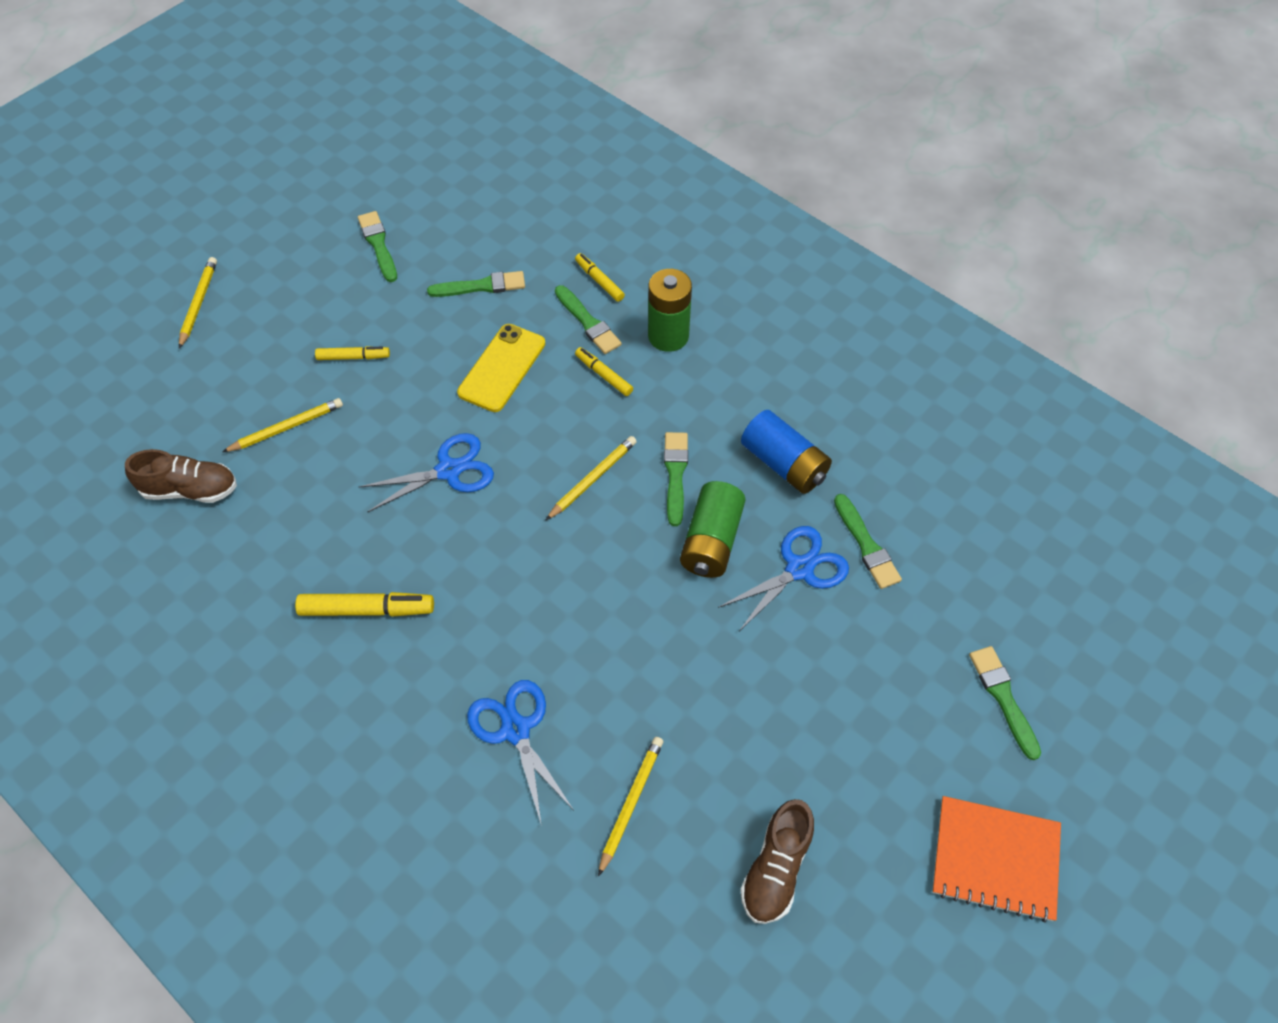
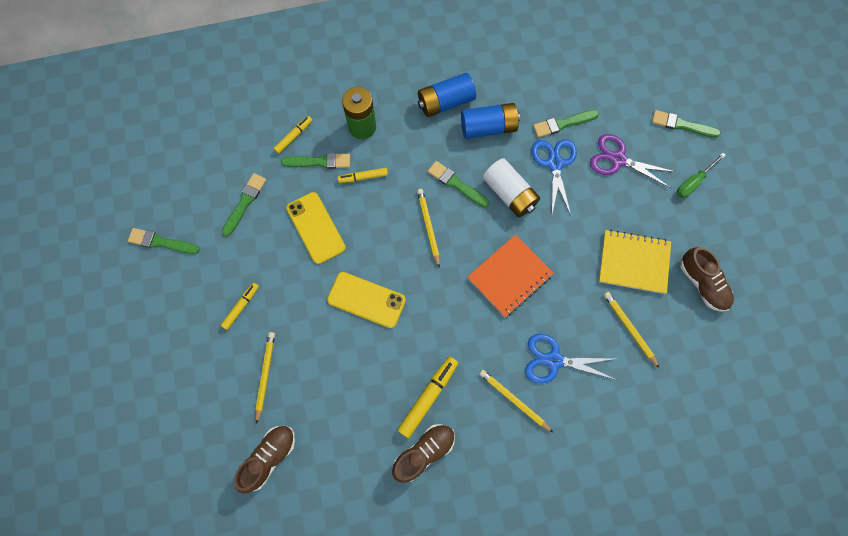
camera: 55 degrees left, 15 degrees up
(198, 303) = (119, 379): yellow pencil -> yellow pencil (513, 400)
(292, 647) = (424, 452): none -> brown shoe
(448, 470) = (366, 299): blue scissors -> yellow phone
(599, 281) = (294, 136): yellow marker -> yellow marker turned 135 degrees clockwise
(711, 541) = (509, 194): green battery -> white battery
(734, 752) = (633, 262): none -> yellow notebook
(777, 398) = (445, 102): none -> blue battery
(866, 545) = (563, 124): green brush -> green brush turned 150 degrees clockwise
(873, 644) = (618, 159): none -> purple scissors
(926, 765) = (693, 182): none -> green screwdriver
(995, 859) = (754, 187): orange notebook -> orange notebook (509, 276)

